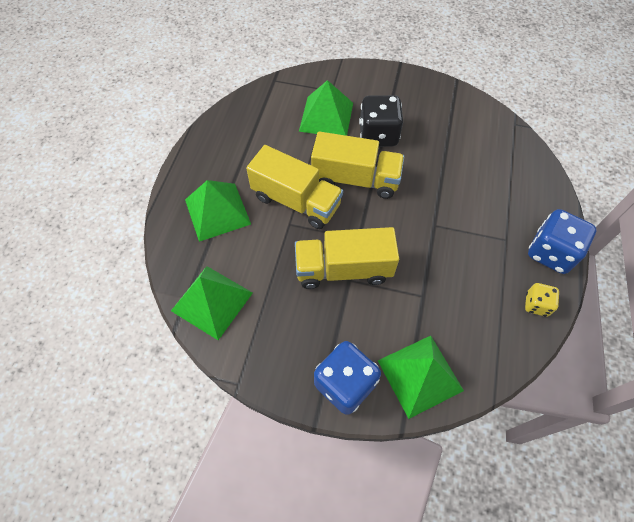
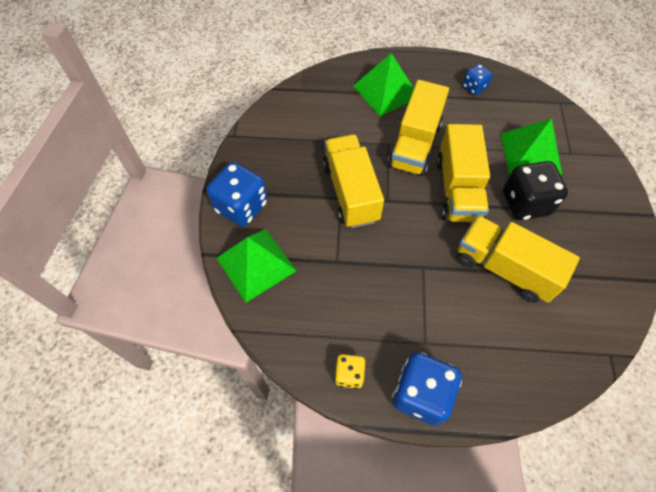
camera: 80 degrees right, 0 degrees up
(212, 301) = (300, 105): green pyramid -> none
(236, 136) = (474, 87): none -> blue dice
(440, 167) = (504, 268): none -> yellow truck

